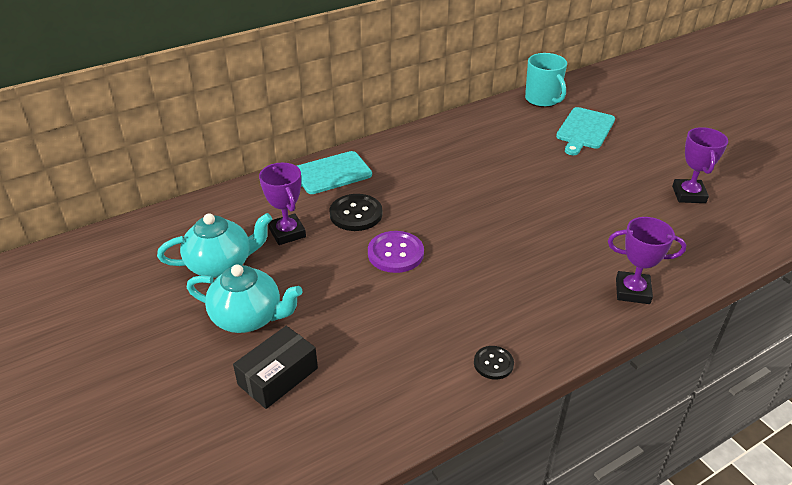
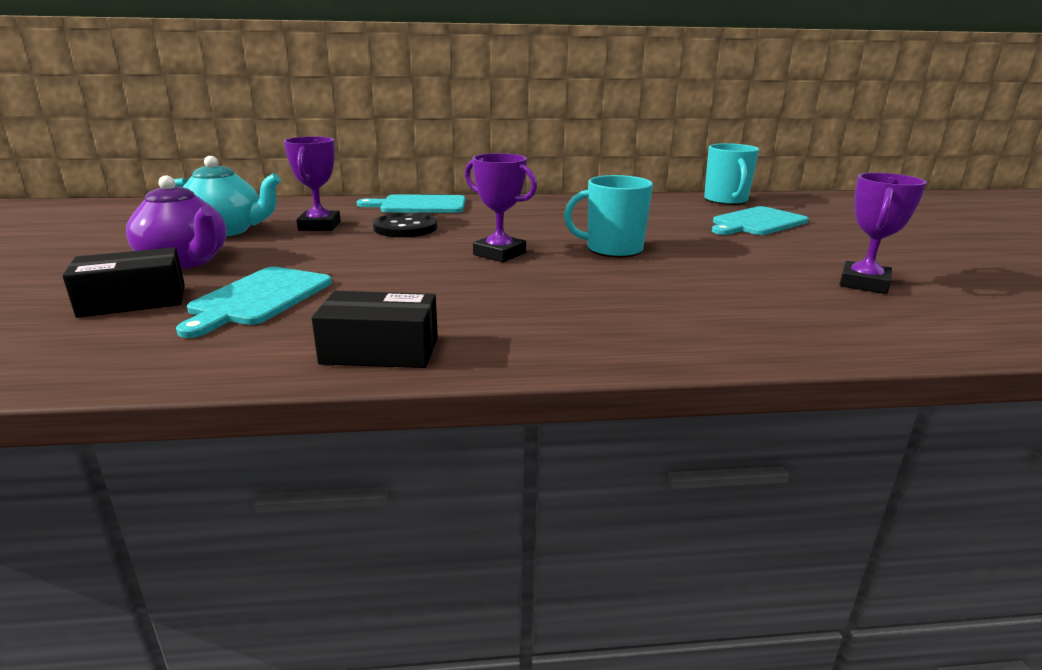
camera: 25 degrees right, 15 degrees down
(248, 317) = (186, 261): turquoise teapot -> purple teapot
(360, 341) = (258, 298): none -> turquoise cutting board
(395, 253) = (403, 255): purple button -> none
(493, 363) = (380, 350): black button -> black box
(523, 199) = (612, 249): none -> turquoise mug
(632, 291) = (674, 339): purple trophy -> purple trophy (499, 254)

